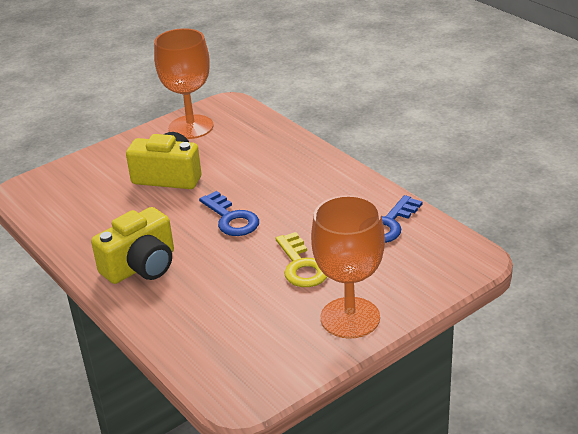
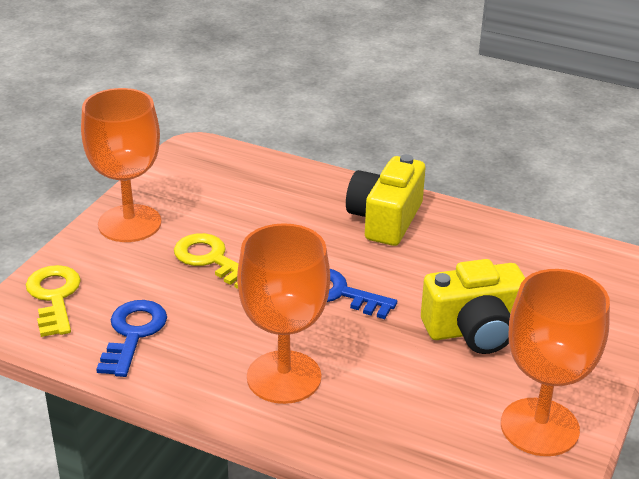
camera: 150 degrees right, 0 degrees up
(306, 178) = (284, 377): none -> orange goblet
(436, 265) = (54, 297): none -> yellow key

